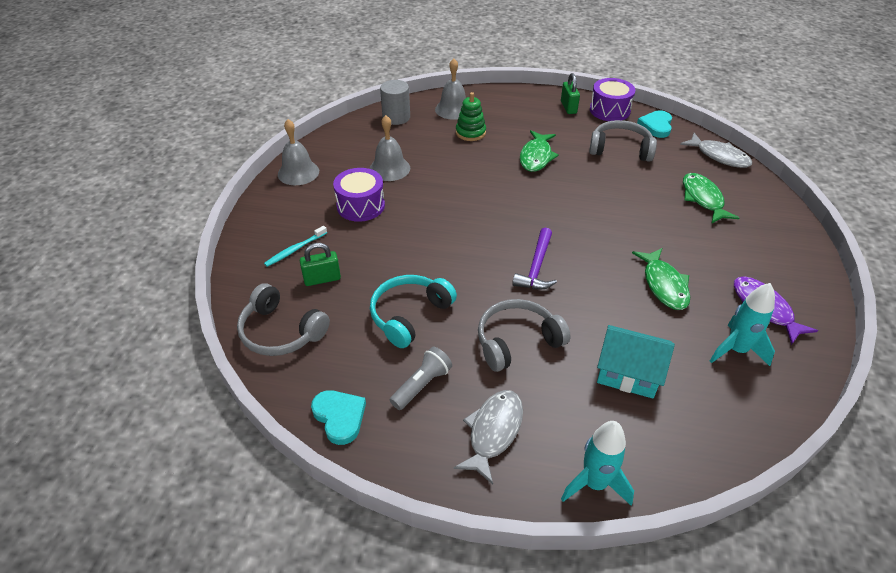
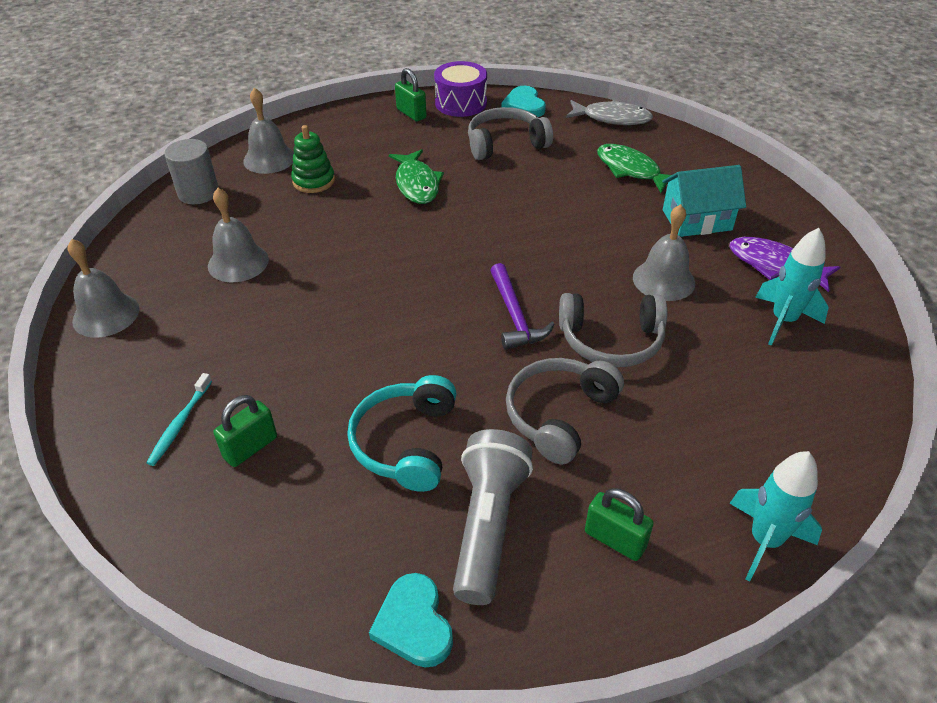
camera: 30 degrees left, 0 degrees up
(281, 332) = (243, 548): grey headphones -> grey headphones (611, 341)
(339, 417) = (414, 624): turquoise heart -> turquoise heart turned 135 degrees counterclockwise
(360, 206) = (233, 326): purple drum -> none
(422, 385) = (488, 525): grey flashlight -> grey flashlight, size x1.63
(493, 432) = (615, 539): grey fish -> green padlock
(628, 373) = (703, 396): turquoise house -> turquoise house (697, 220)
(664, 285) = (663, 280): green fish -> grey bell

